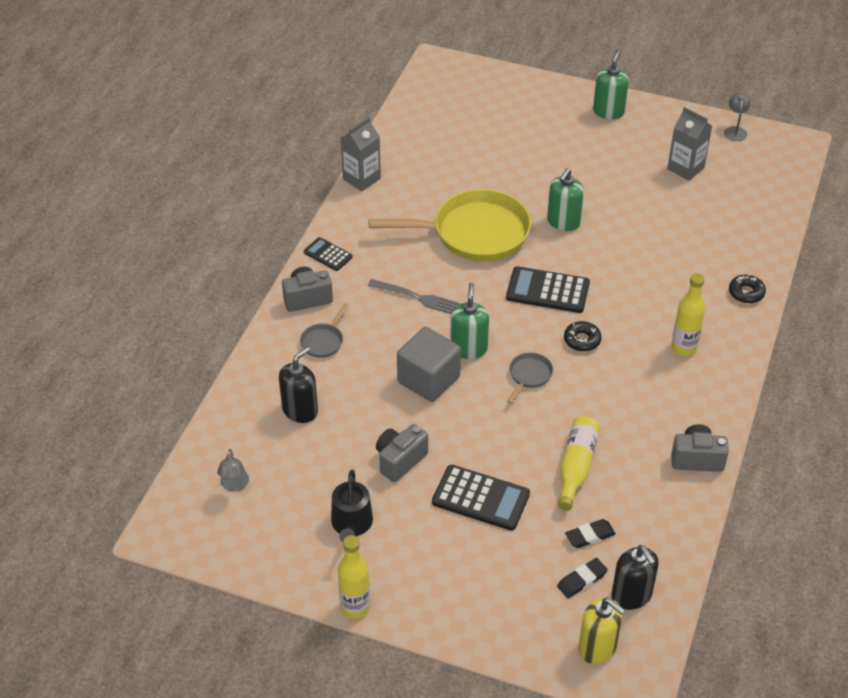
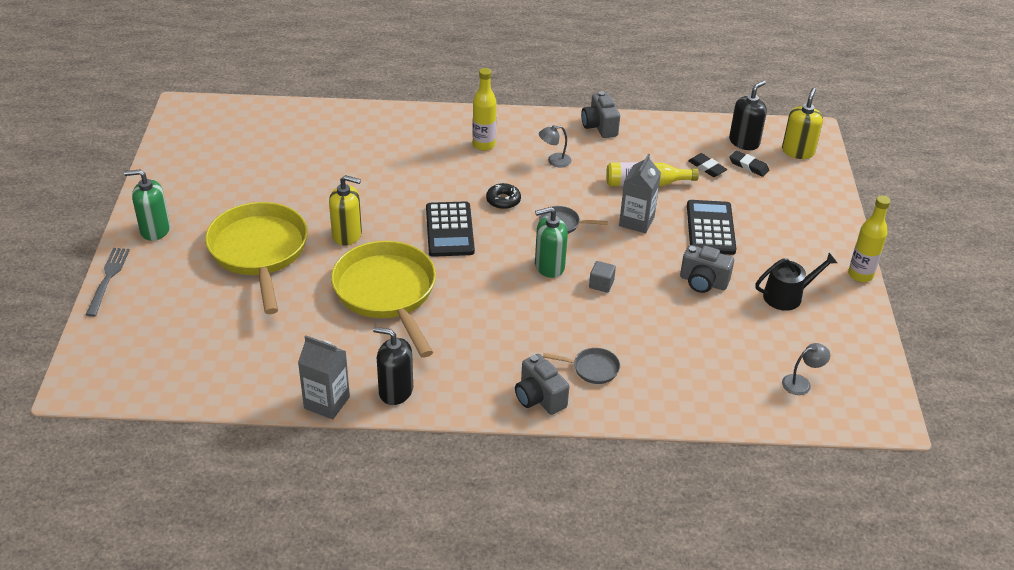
camera: 110 degrees left, 5 degrees down
(300, 410) = (688, 362): black soap dispenser -> black soap dispenser (395, 391)
(328, 254) = (465, 399): black calculator -> none
(417, 297) = (499, 315): grey fork -> grey fork (108, 279)
(428, 379) = (601, 284): grey cube -> grey cube, size x0.46
(558, 166) = (259, 252): none -> yellow pan
(563, 222) = (347, 235): green soap dispenser -> yellow soap dispenser
(685, 168) = (239, 168): grey carton -> grey carton (636, 221)
(735, 130) = (171, 145): grey lamp -> grey lamp (554, 161)
(746, 293) = (402, 119): black donut -> none

